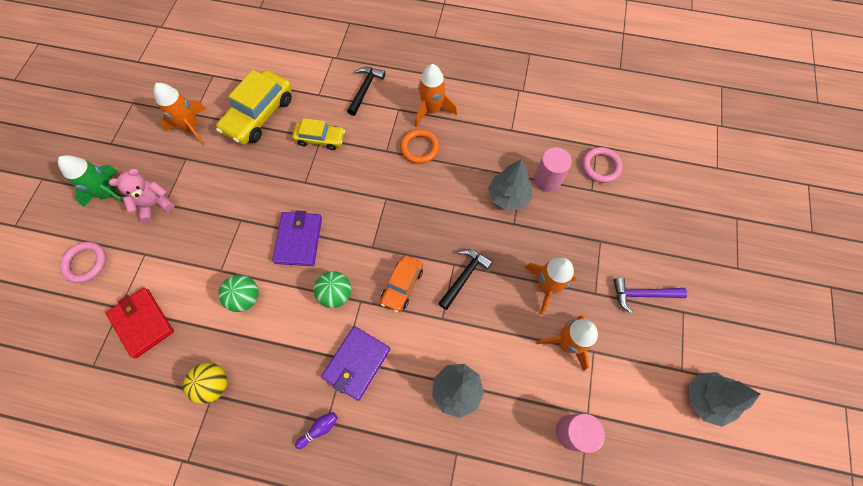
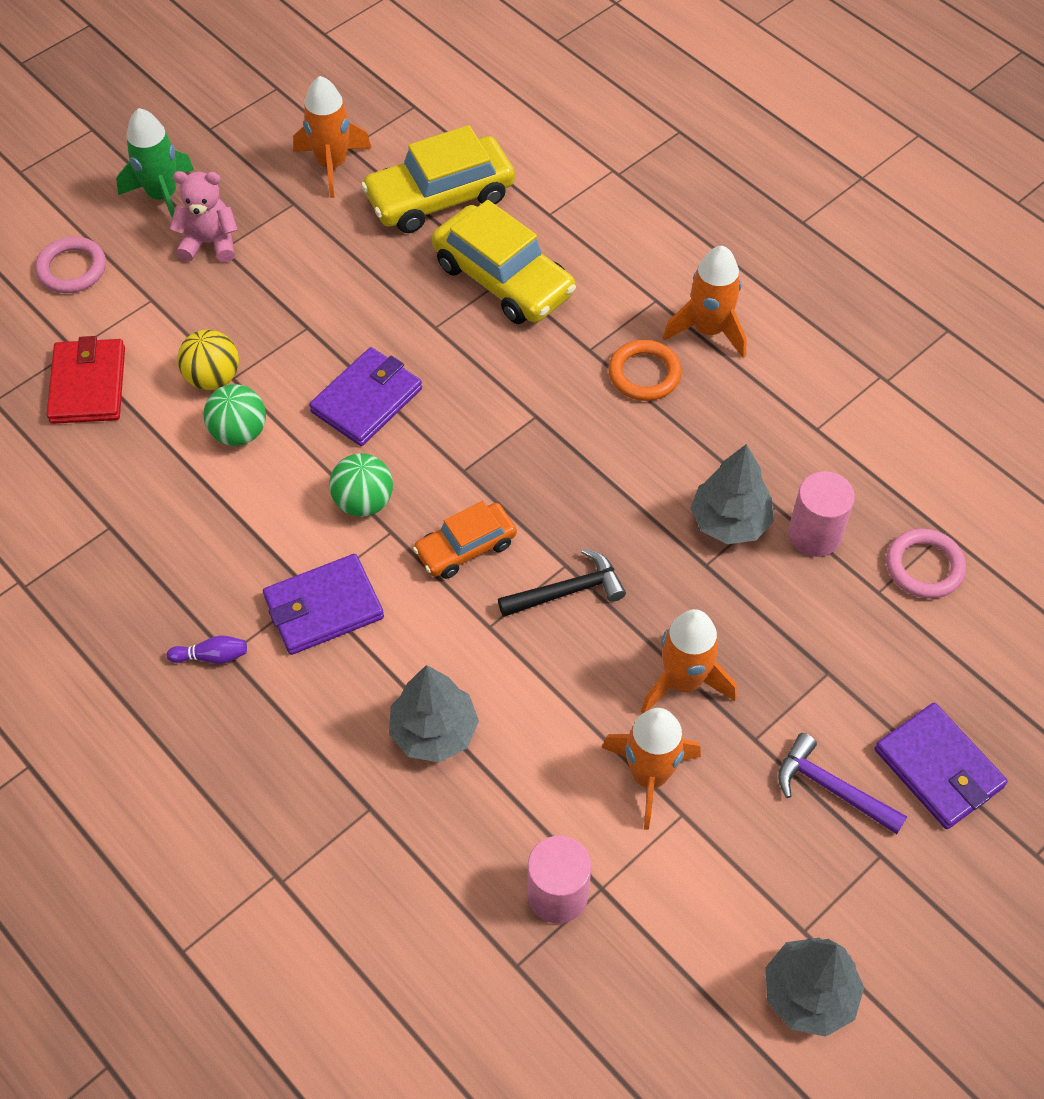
camera: 35 degrees right, 10 degrees down
(214, 384) = (121, 515): yellow ball -> yellow ball (213, 378)
(320, 139) = (503, 279): yellow car -> yellow car, size x1.68
(365, 89) = (626, 243): black hammer -> none
(674, 255) = (938, 768): none -> purple wallet

